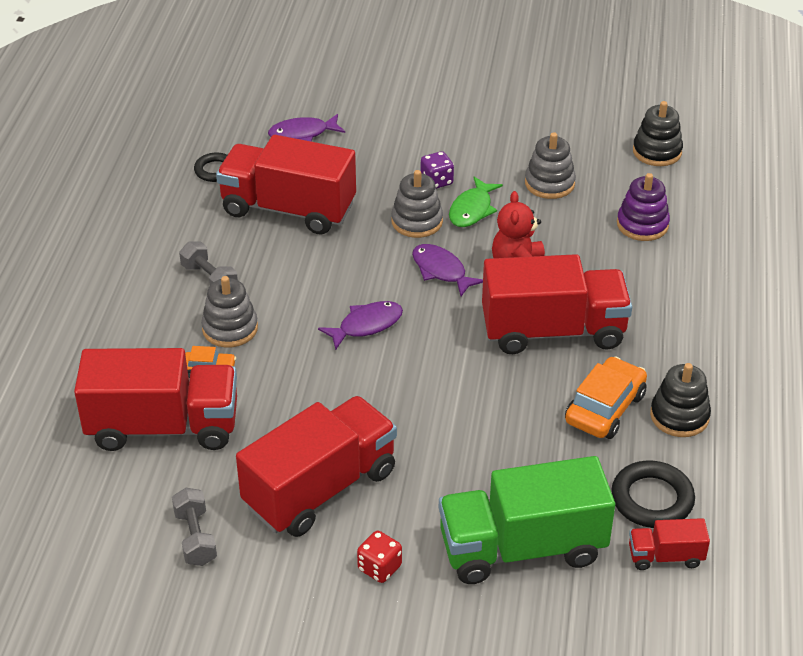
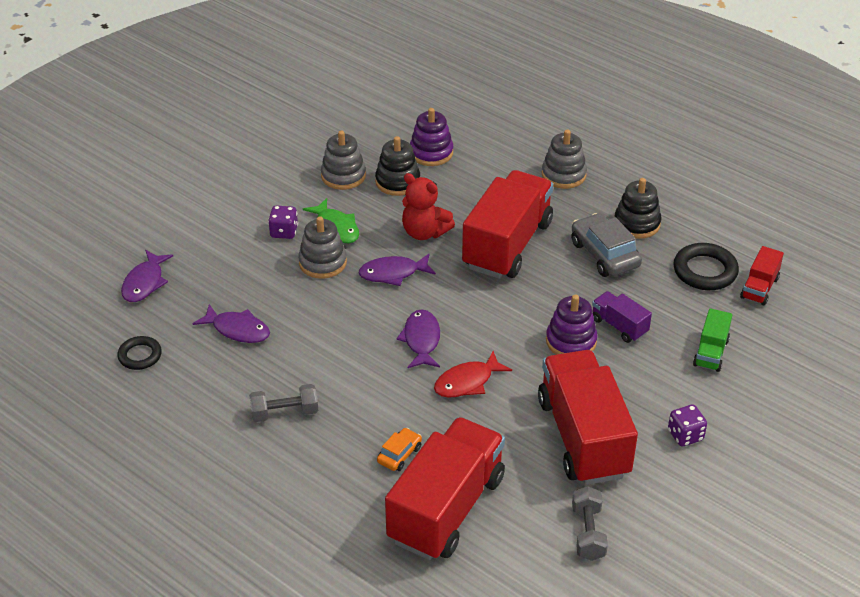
camera: 60 degrees left, 0 degrees up
(195, 537) = (588, 533): grey dumbbell -> grey dumbbell turned 75 degrees clockwise
(230, 328) = (359, 423): grey stacking toy -> grey stacking toy (563, 175)
(288, 209) = (237, 330): red truck -> purple fish
(334, 378) = (467, 382): none -> red fish
(379, 568) = (685, 435): red dice -> purple dice
(449, 430) = (571, 341): none -> purple stacking toy
(502, 459) = (619, 326): none -> purple truck
(522, 548) = (710, 352): green truck -> green truck, size x0.46
(605, 408) = (604, 254): orange car -> grey car
(657, 151) = (357, 110): black stacking toy -> black stacking toy (397, 182)

